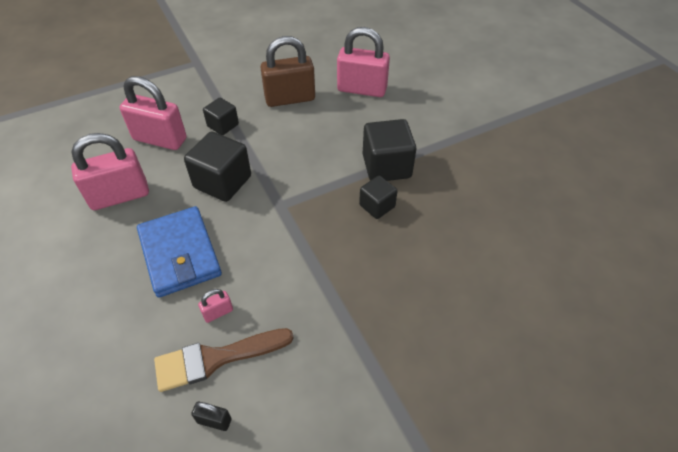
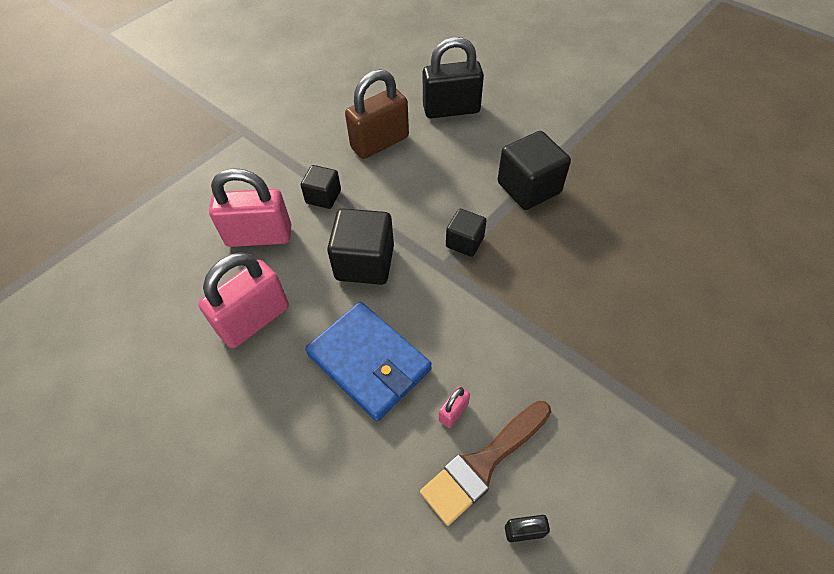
camera: 20 degrees left, 5 degrees up
(362, 89) = (451, 109): pink padlock -> black padlock
(377, 206) = (545, 234): black cube -> black cube (465, 242)

